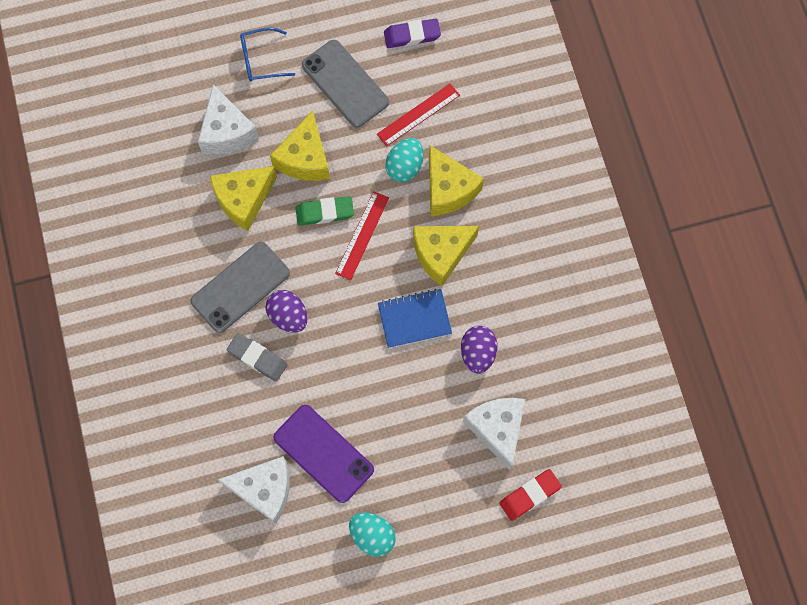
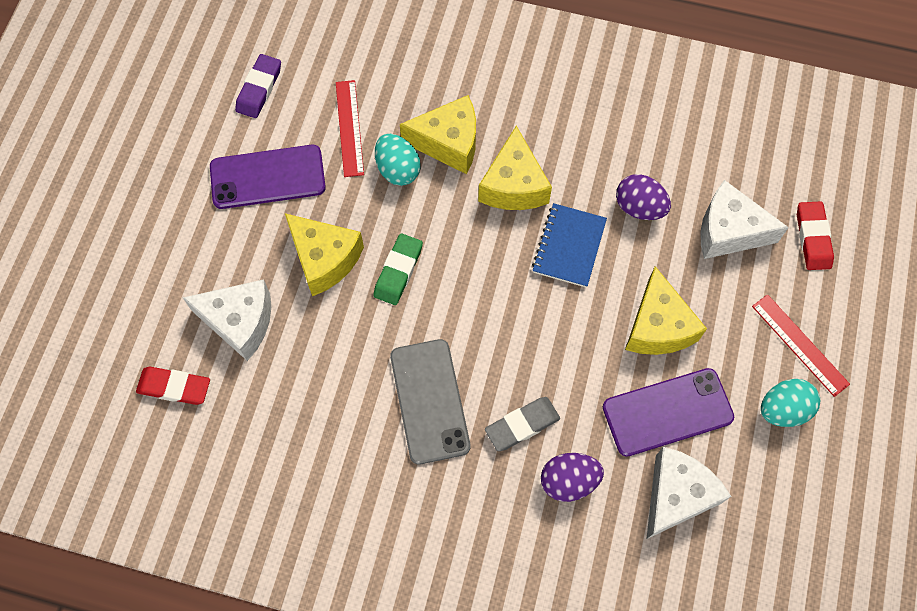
camera: 60 degrees left, 5 degrees down
(158, 119) = (174, 387): none -> red eraser
(243, 200) = (330, 345): yellow cheese -> yellow cheese (658, 326)
(261, 59) = (181, 244): blue glasses -> none
(288, 316) = (493, 368): purple egg -> purple egg (569, 481)
(345, 84) = (267, 177): grey phone -> purple phone
(362, 235) = (447, 248): red ruler -> red ruler (800, 344)

